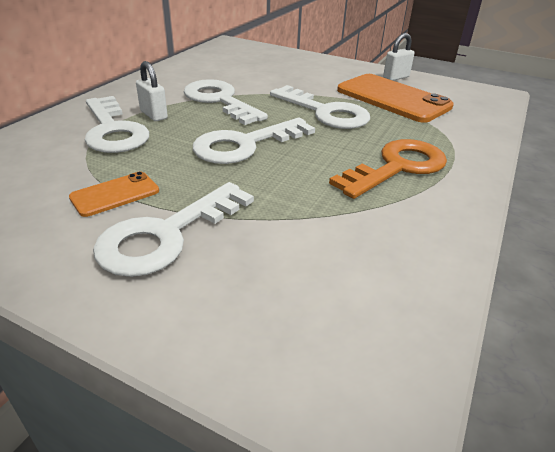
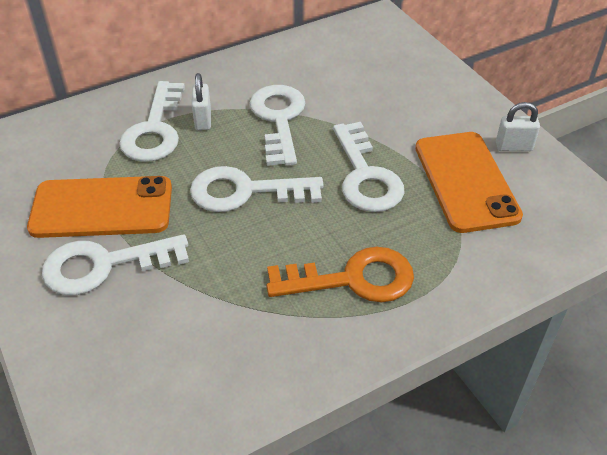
camera: 35 degrees right, 10 degrees up
(115, 194) = (102, 208): orange phone -> orange phone, size x1.99

